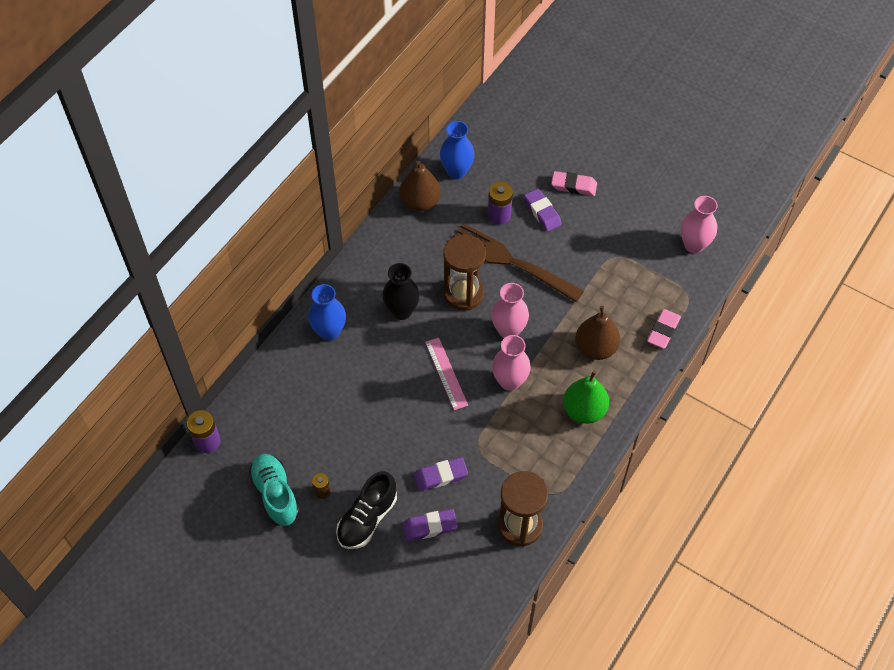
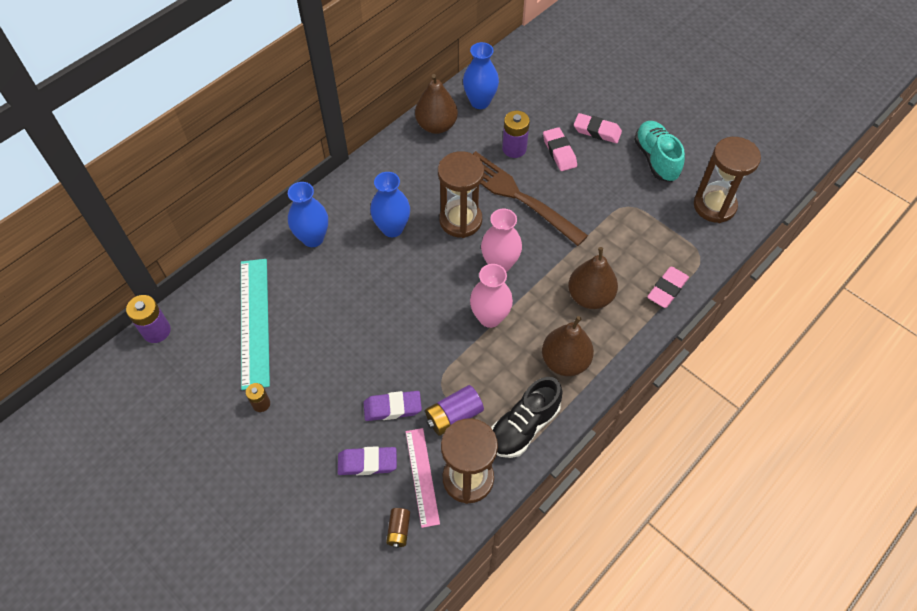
camera: 10 degrees right, 0 degrees up
(275, 494) = (210, 399): turquoise shoe -> turquoise shoe (656, 159)
(296, 418) = (255, 321): none -> turquoise ruler
(367, 519) = (301, 442): black shoe -> black shoe (524, 426)
(401, 311) = (392, 228): black vase -> blue vase
(446, 373) = (424, 299): pink ruler -> pink ruler (422, 476)
(470, 578) = (399, 530): none -> brown battery
(496, 474) = (454, 416): none -> purple battery
(542, 212) = (559, 152): purple eraser -> pink eraser
(584, 410) = (565, 361): green pear -> brown pear
(694, 245) = (714, 206): pink vase -> brown hourglass

